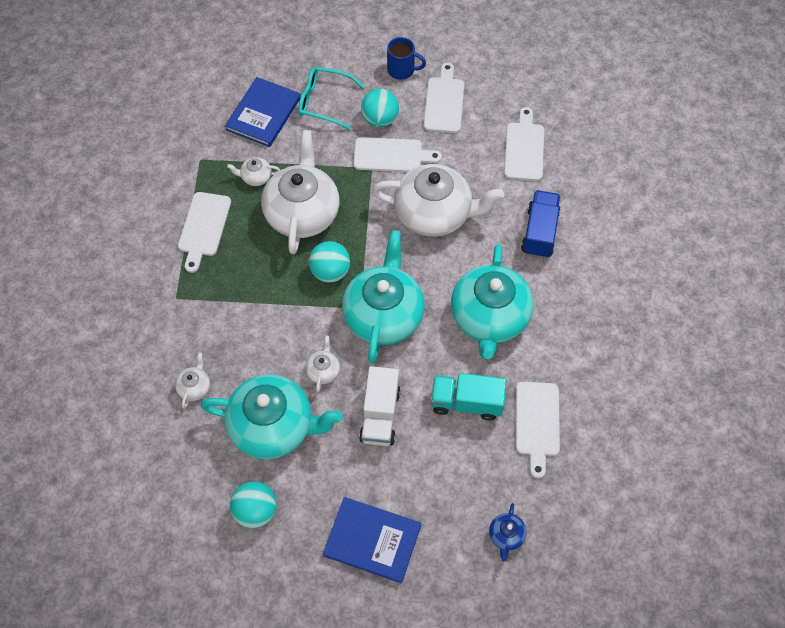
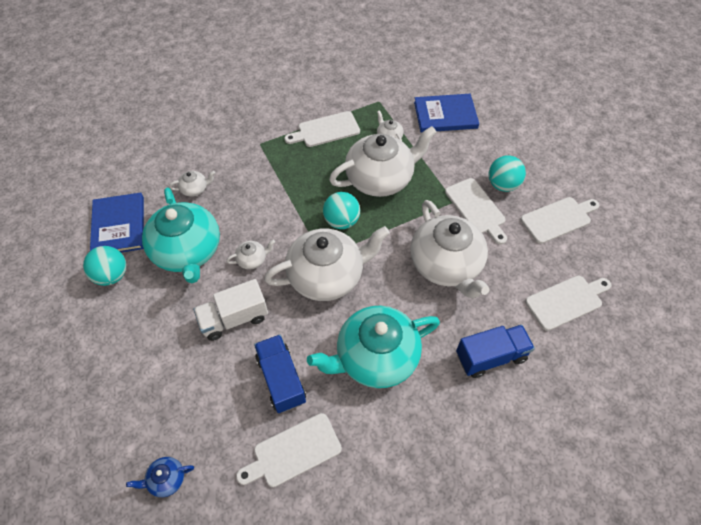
camera: 60 degrees right, 5 degrees down
(324, 102) = (487, 143): turquoise glasses -> none
(372, 540) = (118, 369): blue book -> blue book (119, 226)
(384, 314) = (327, 276): turquoise teapot -> white teapot
(402, 70) = (561, 176): blue mug -> none
(466, 402) = (281, 379): turquoise truck -> blue truck

